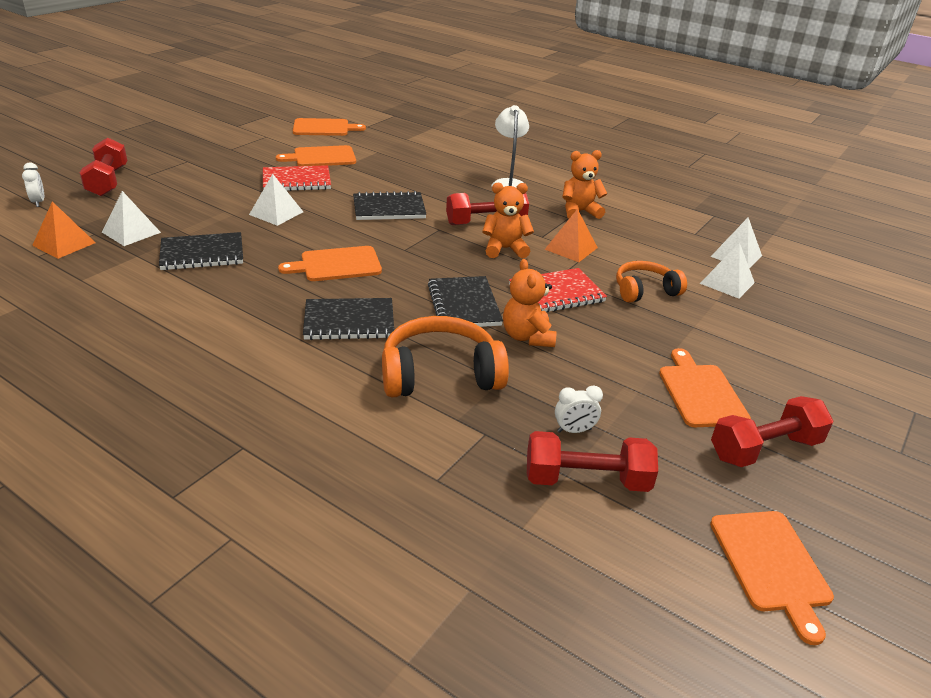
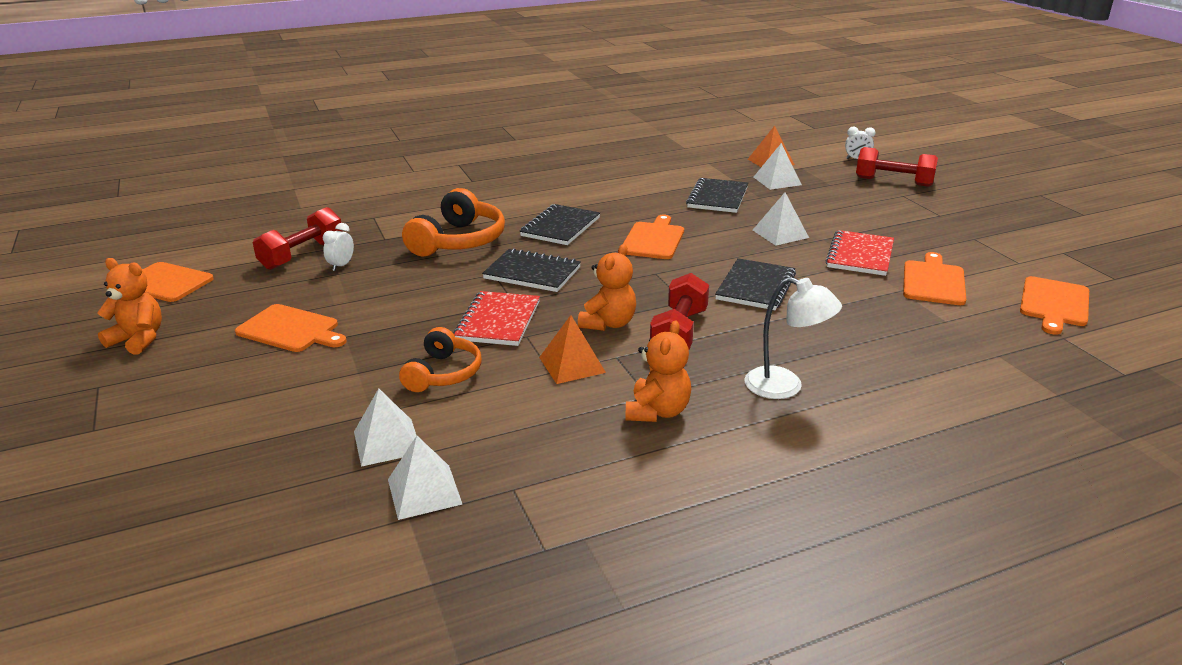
camera: 125 degrees right, 5 degrees down
(527, 337) = (456, 284): orange teddy bear -> orange teddy bear (138, 339)
(765, 449) = (210, 326): red dumbbell -> none

